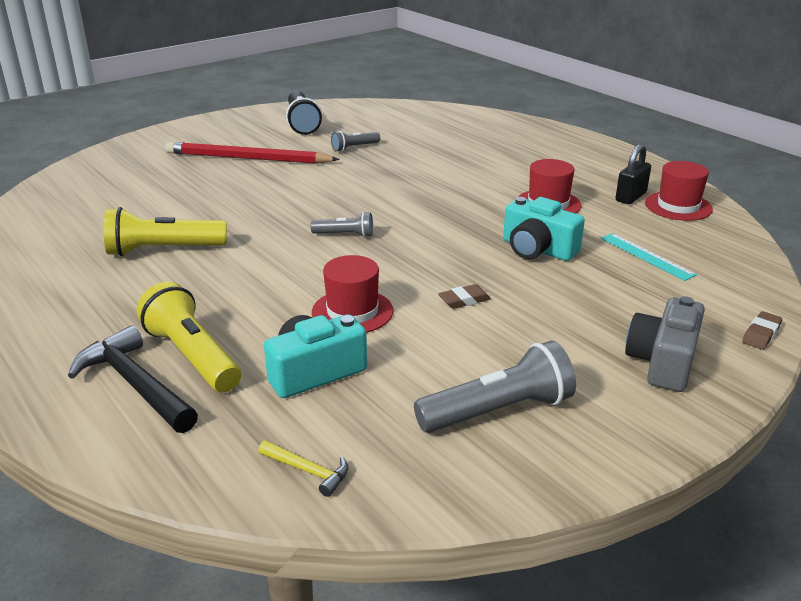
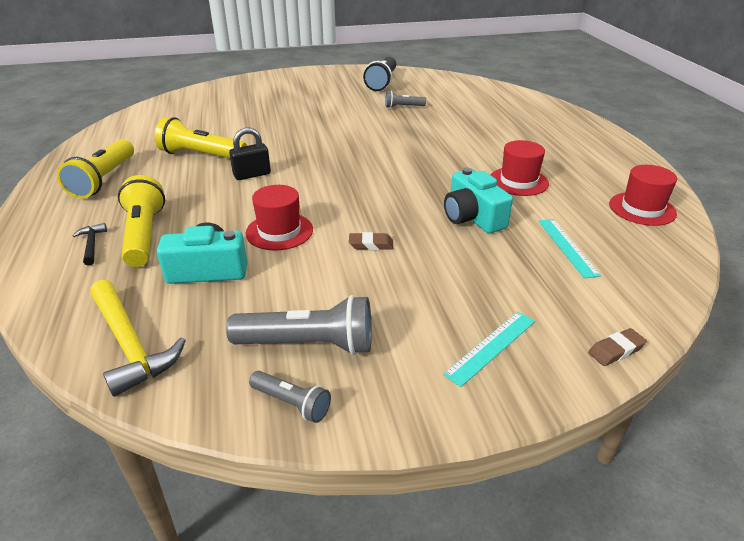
camera: 25 degrees right, 5 degrees up
(60, 307) = (104, 180): none -> yellow flashlight
(136, 384) = (92, 245): black hammer -> black hammer, size x0.50
(248, 158) = (319, 102): red pencil -> none
(308, 471) = (129, 344): yellow hammer -> yellow hammer, size x1.99
(345, 235) = (332, 171): grey flashlight -> grey flashlight (292, 403)
(630, 197) = (602, 191): black padlock -> black padlock (252, 175)
(662, 362) = (491, 347): grey camera -> turquoise ruler

